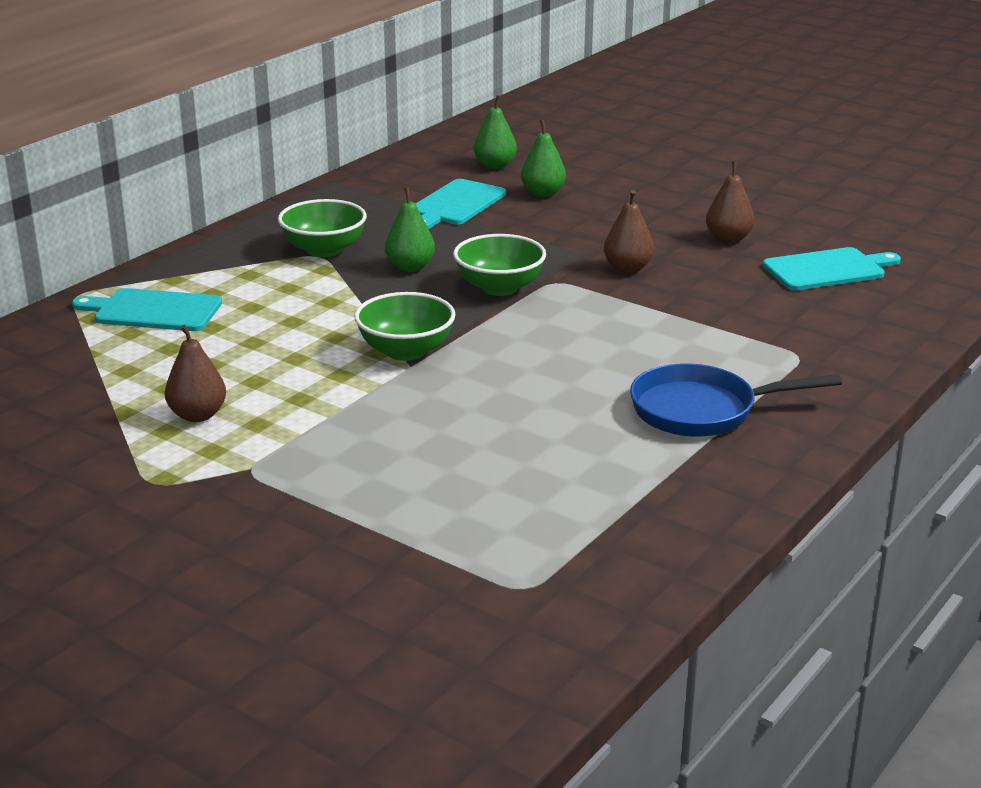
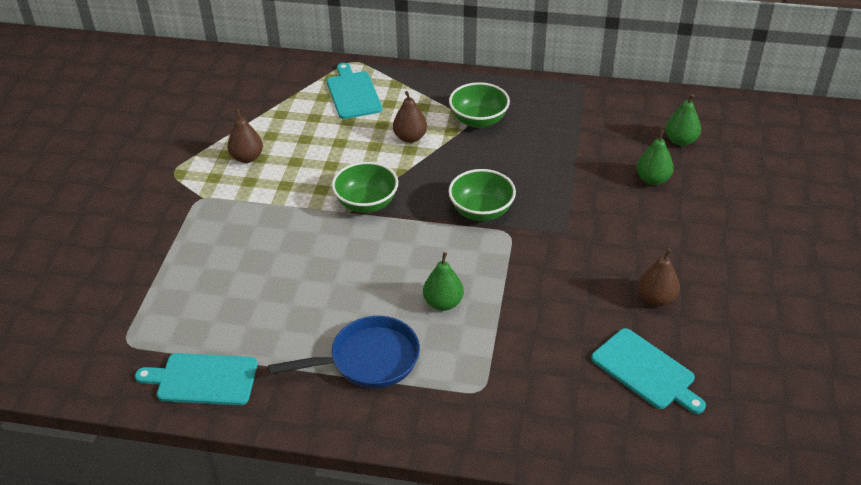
camera: 65 degrees right, 15 degrees up
(410, 267) = (481, 163): green pear -> green pear (443, 303)
(455, 204) = (595, 147): turquoise cutting board -> turquoise cutting board (203, 379)
(627, 268) = (558, 261): brown pear -> brown pear (410, 137)
(702, 410) = (368, 360): blue pan -> blue pan turned 105 degrees clockwise

